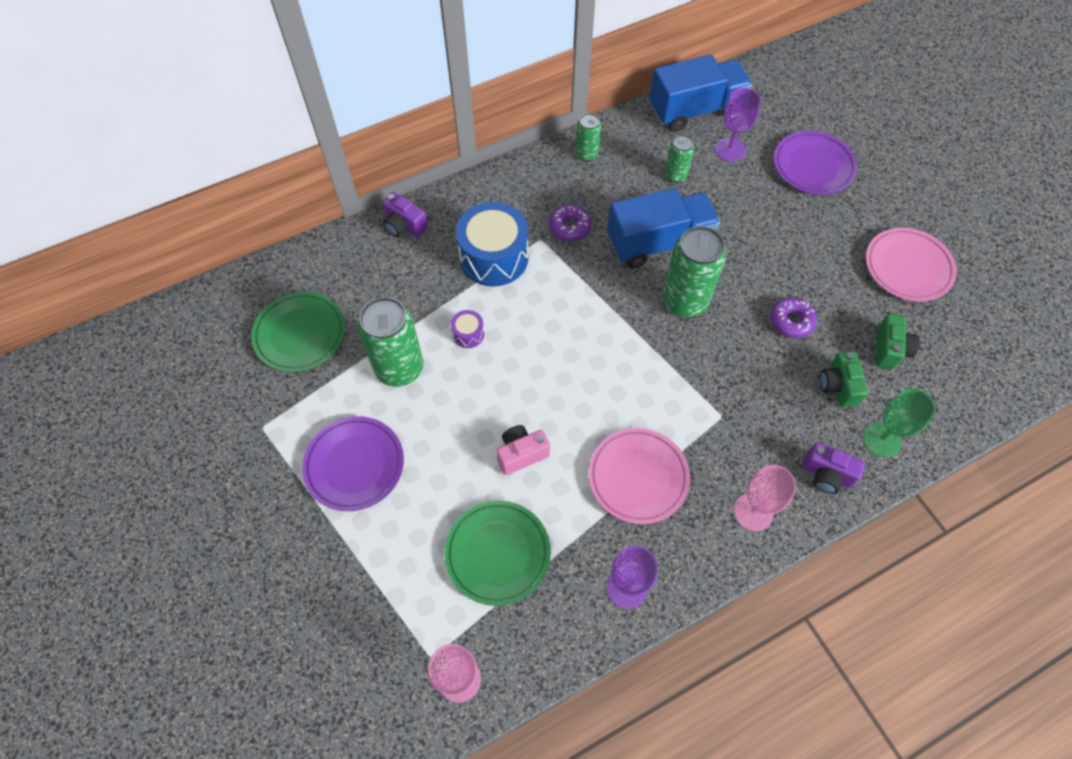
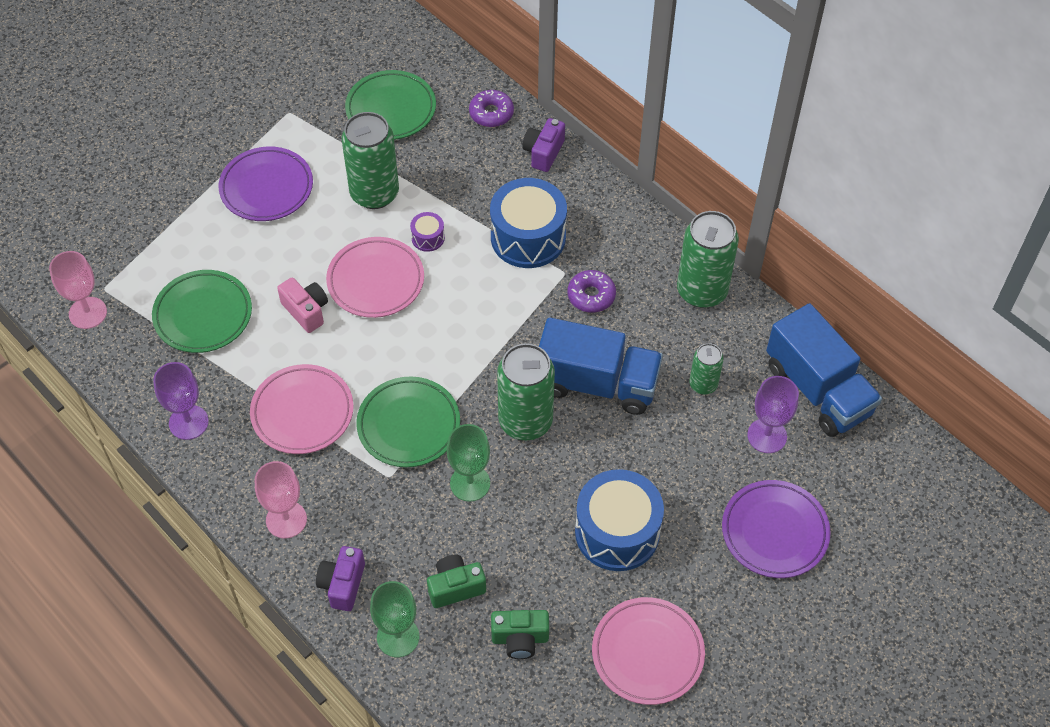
camera: 75 degrees right, 5 degrees down
(504, 387) = (375, 281): none -> pink plate
(586, 154) = (702, 291): green can -> green can, size x1.86
(659, 243) = (597, 383): blue truck -> blue truck turned 45 degrees counterclockwise
(670, 390) = (408, 425): none -> green plate
(739, 354) = (470, 483): none -> green goblet
(791, 321) = (529, 531): purple donut -> purple donut (491, 113)
(800, 262) = (617, 532): none -> blue drum

